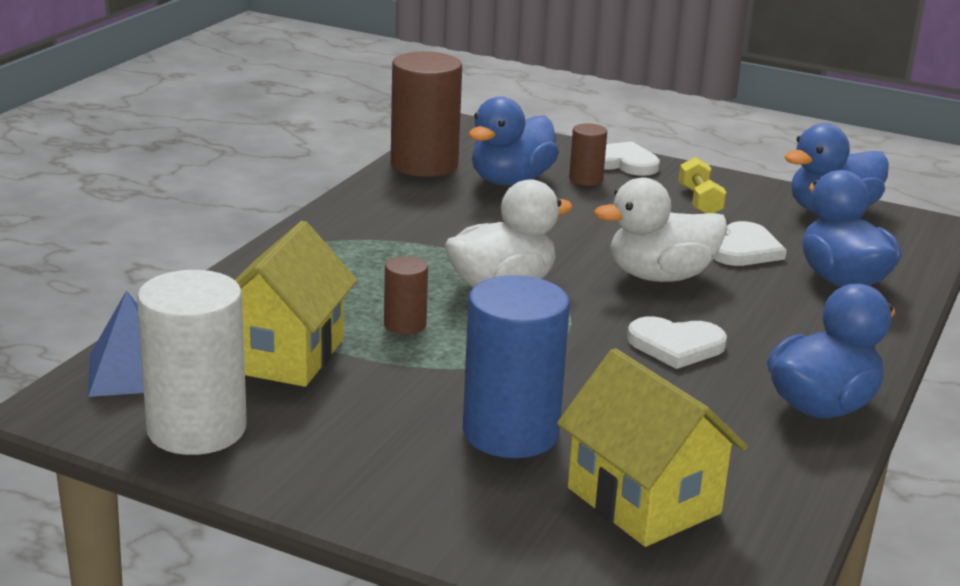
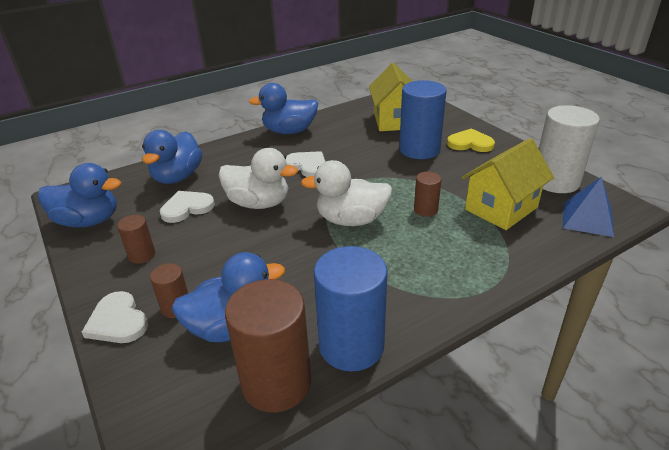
camera: 145 degrees left, 10 degrees up
(380, 193) = (351, 345): none -> blue cylinder
(414, 479) = (470, 143): none -> yellow heart
(700, 201) = (142, 255): yellow dumbbell -> brown cylinder

